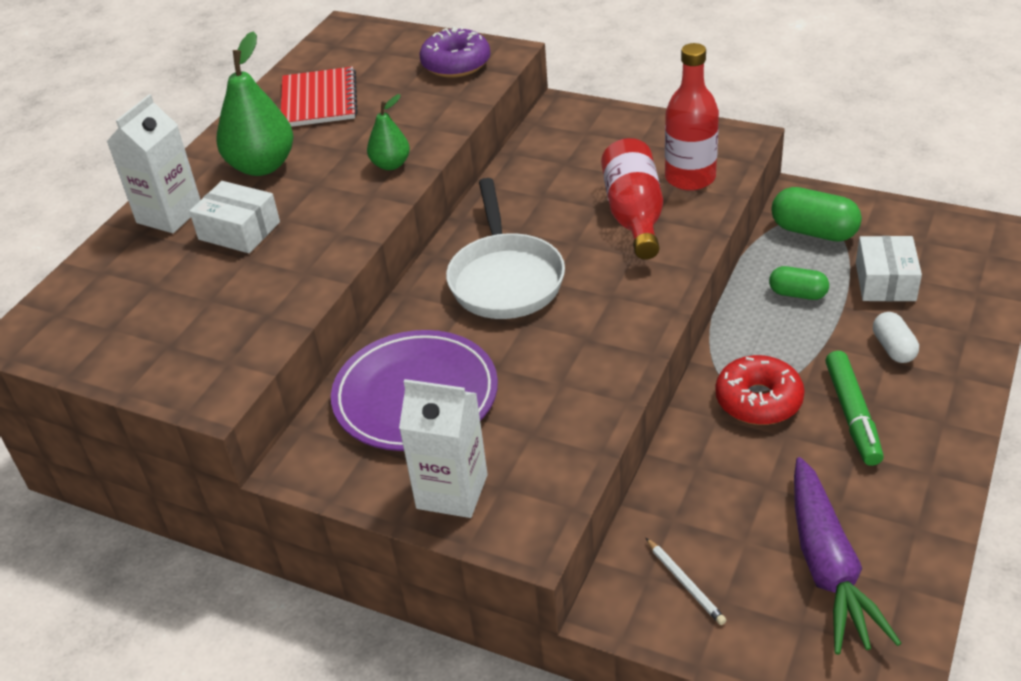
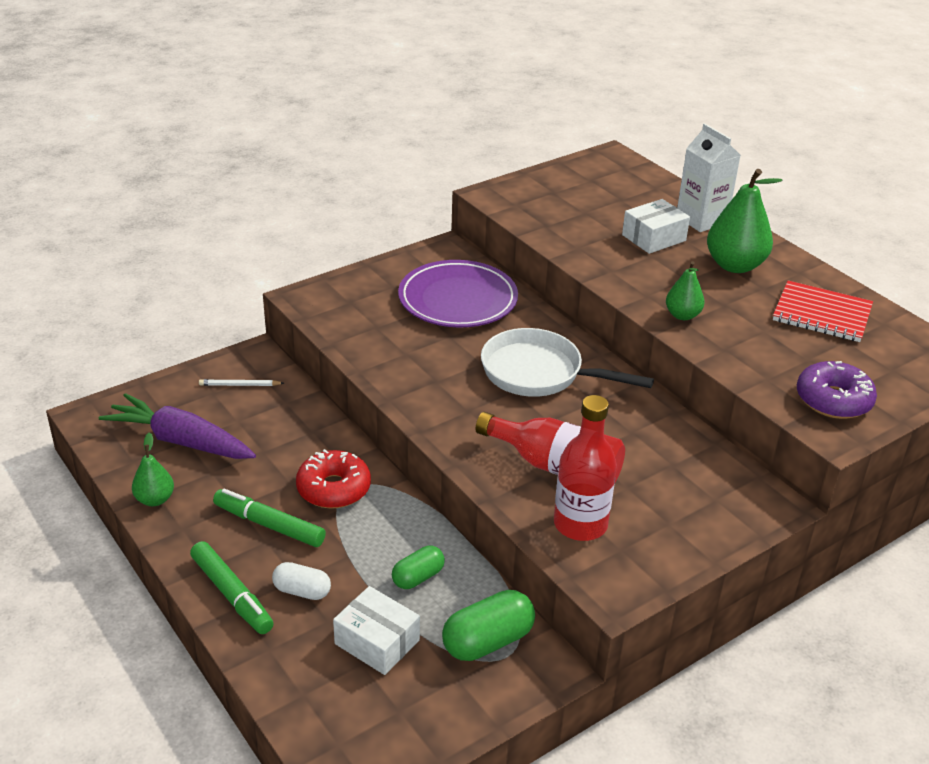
camera: 115 degrees right, 5 degrees down
(452, 491) = (366, 286): white carton -> none
(924, 522) = (155, 499): none -> green pear
(951, 386) = (232, 594): none -> green marker

